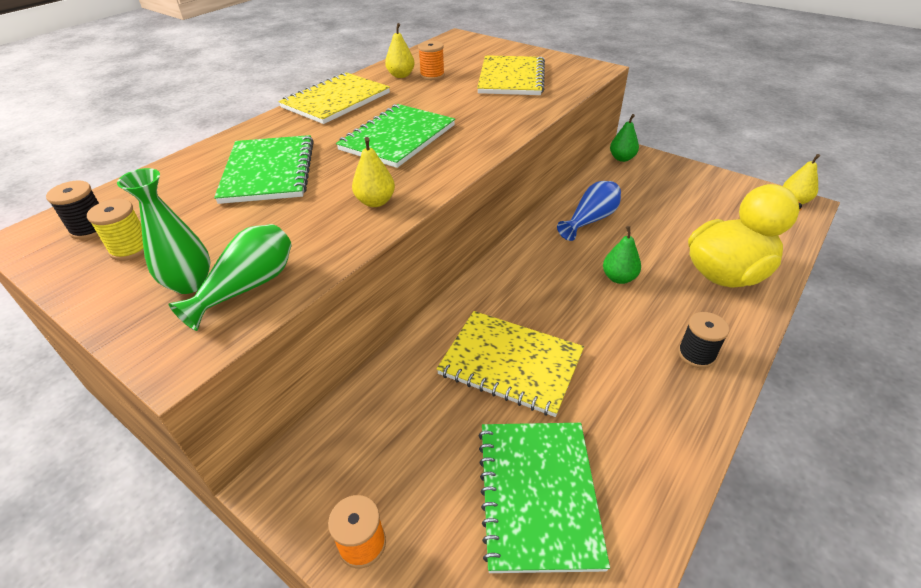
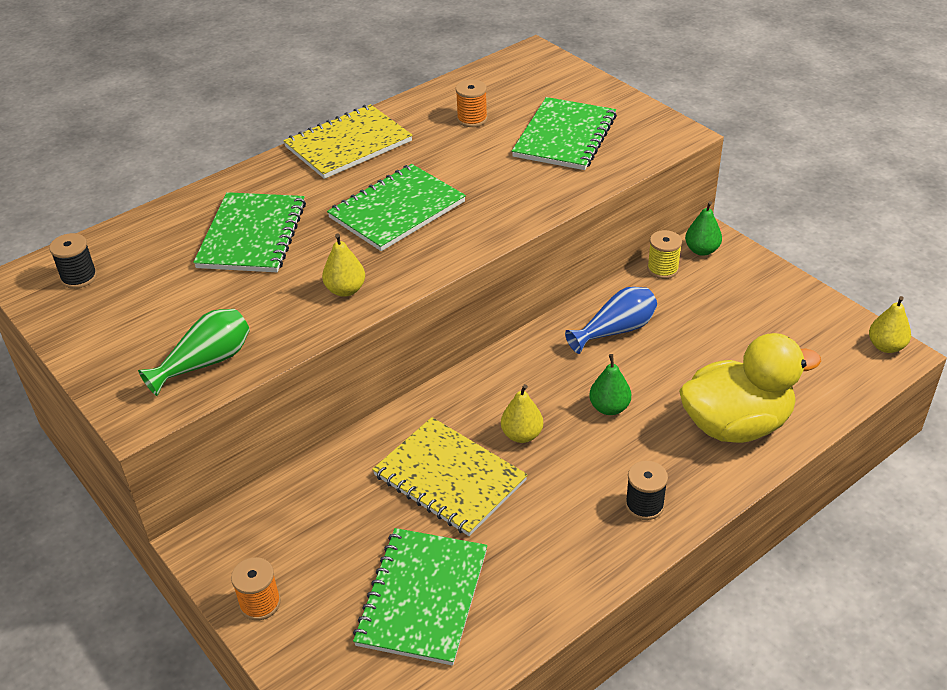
camera: 15 degrees right, 0 degrees up
(130, 248) = (112, 305): yellow spool -> yellow spool (662, 269)
(190, 283) = (157, 350): green vase -> none
(401, 75) = (435, 114): yellow pear -> yellow pear (522, 435)
(511, 78) = (565, 136): yellow notebook -> green notebook

